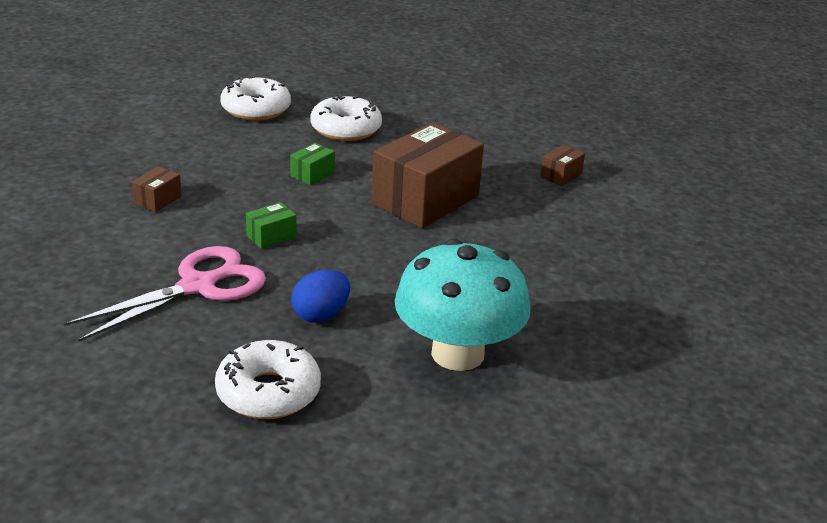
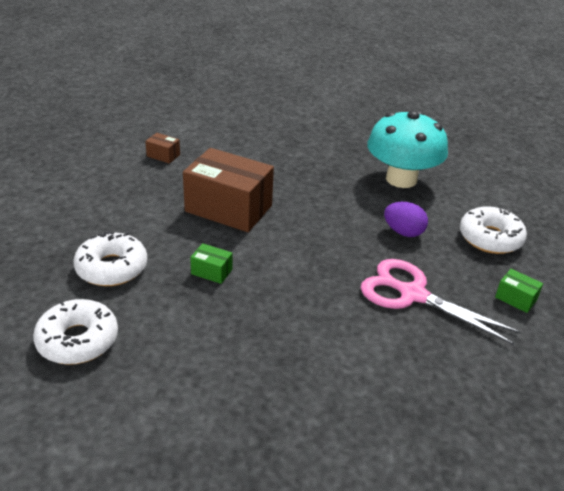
camera: 105 degrees left, 5 degrees up
(158, 200) = (304, 357): brown box -> none
(271, 236) = (324, 273): green box -> green box (515, 298)
(321, 315) = (403, 232): blue egg -> purple egg

